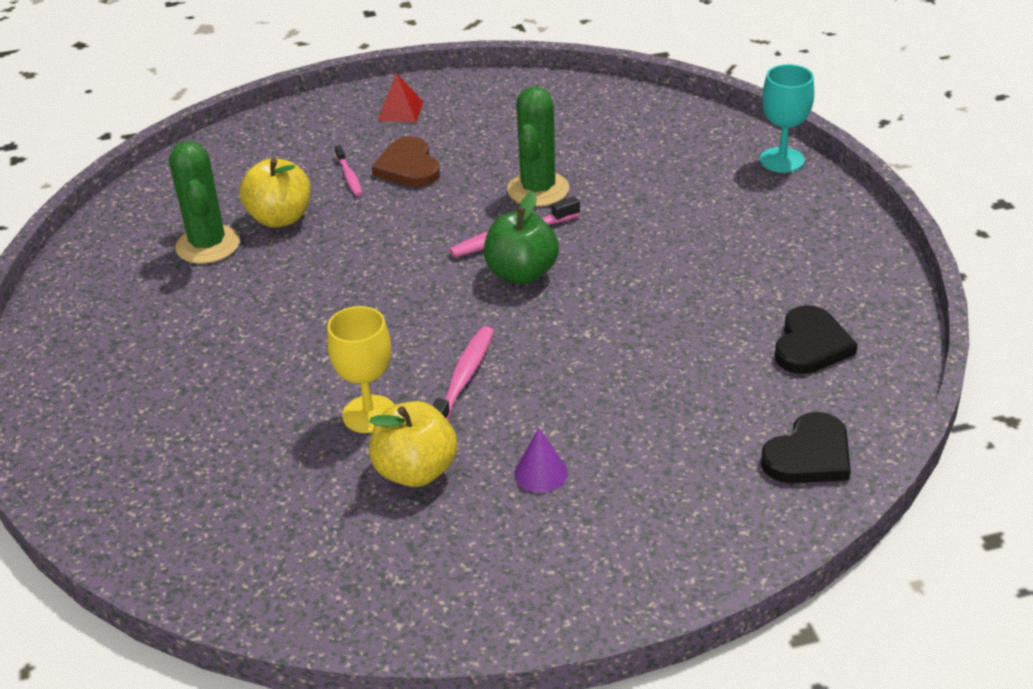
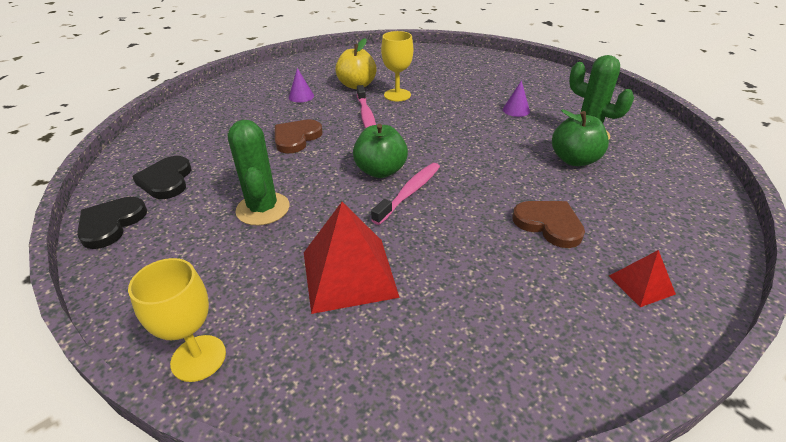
camera: 150 degrees right, 0 degrees up
(232, 314) = (516, 110): none -> purple cone
(280, 218) = (574, 160): yellow apple -> green apple
(349, 177) = (579, 202): pink toothbrush -> none
(538, 189) = (424, 237): green cactus -> green cactus (263, 209)
(601, 366) = (296, 138): none -> brown heart
(633, 181) = (348, 273): none -> red pyramid
(782, 160) = (198, 358): turquoise goblet -> yellow goblet
(809, 455) = (168, 130): black heart -> black heart (111, 224)

